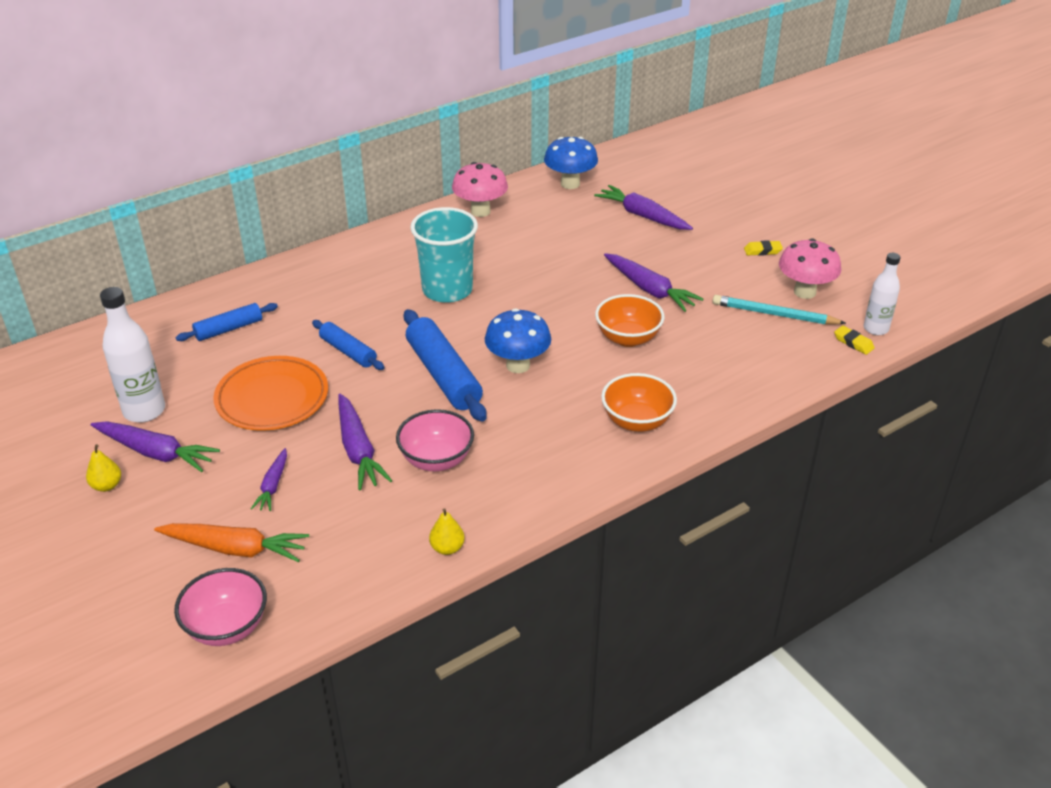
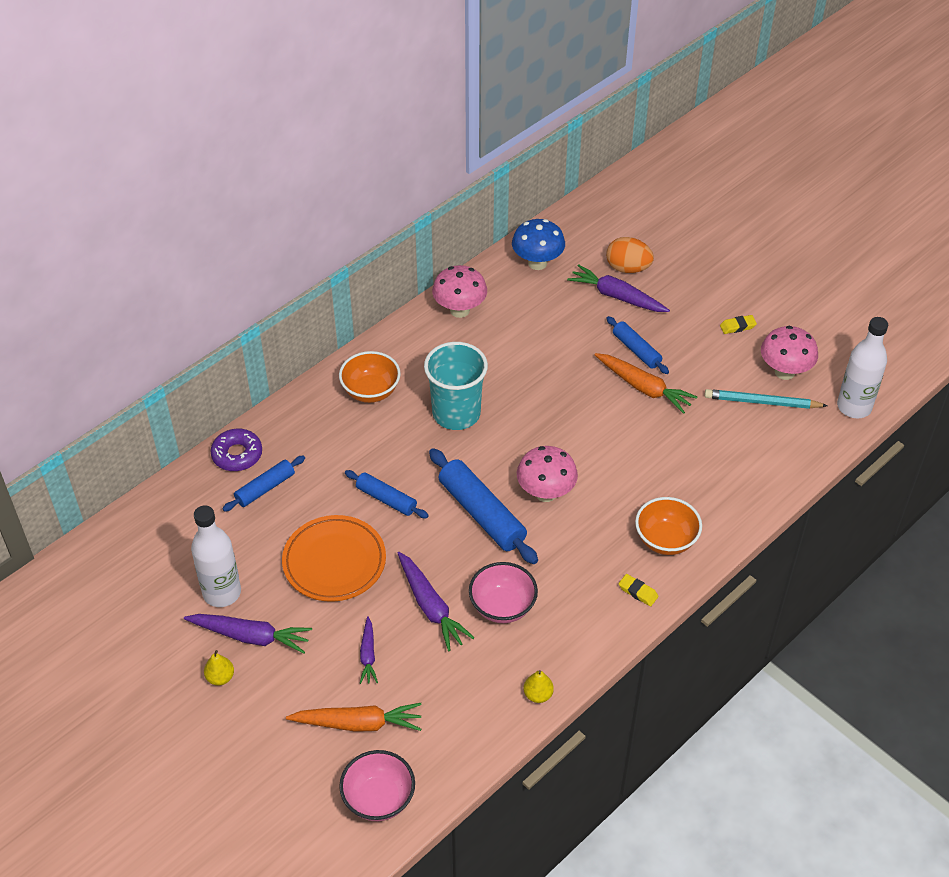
camera: 10 degrees left, 10 degrees up
(213, 299) = (237, 455): none -> purple donut
(518, 365) = (546, 493): blue mushroom -> pink mushroom
(628, 338) = (637, 448): orange bowl -> orange bowl (371, 391)
(649, 289) = (644, 388): purple carrot -> orange carrot
(650, 259) = (636, 350): none -> blue rolling pin
(660, 196) = (628, 268): none -> orange egg
(853, 343) = (837, 426): yellow eraser -> yellow eraser (638, 592)
(875, 329) = (854, 407): white bottle -> white bottle, size x1.52

